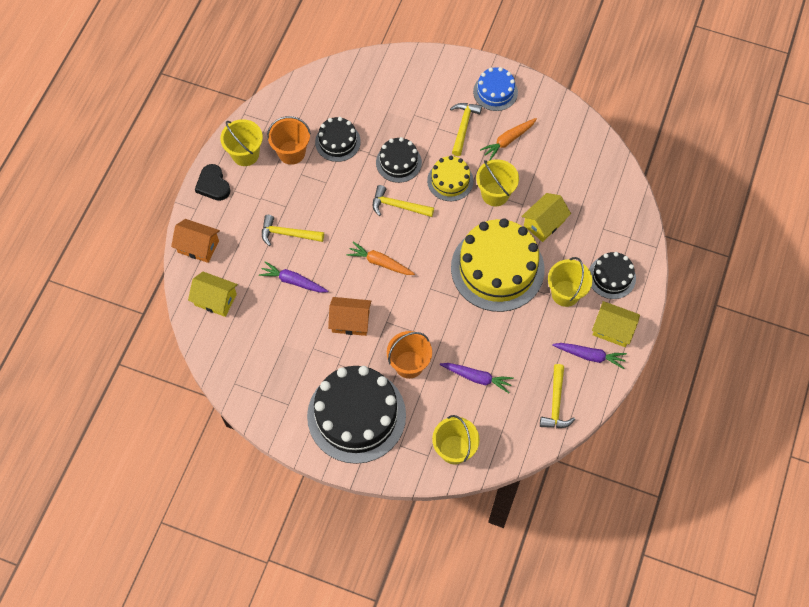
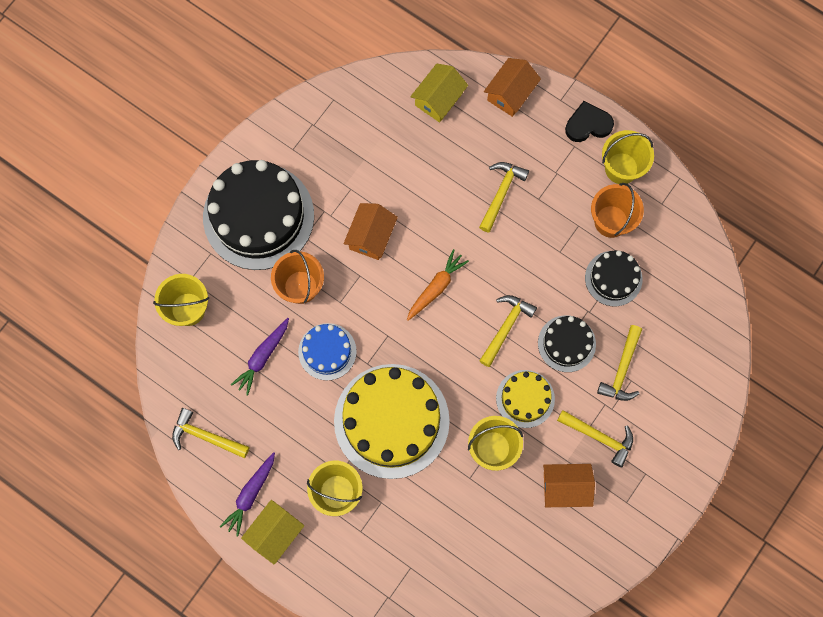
camera: 105 degrees right, 10 degrees up
(293, 281) = (438, 186): purple carrot -> none
(408, 122) = (622, 370): none -> yellow hammer
(495, 92) = (642, 493): blue cake -> blue cake (327, 351)
(508, 140) = (565, 487): orange carrot -> orange house
(544, 223) = (437, 496): yellow house -> none
(611, 277) = (342, 555): black cake -> none

